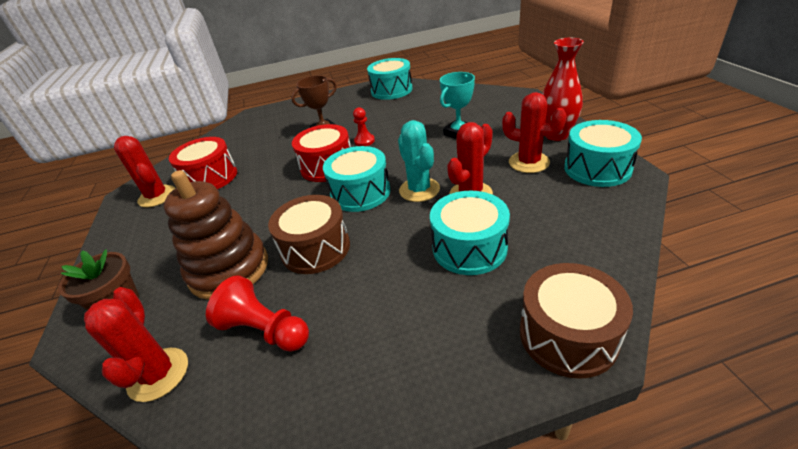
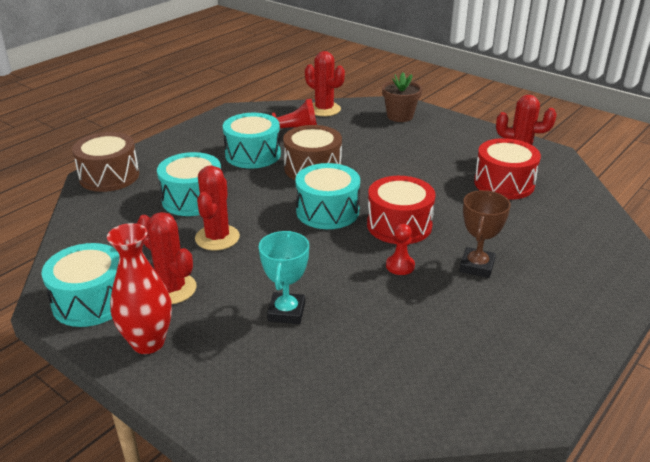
camera: 140 degrees right, 5 degrees down
(229, 269) = (358, 144): brown stacking toy -> none
(391, 90) = (496, 384): turquoise drum -> turquoise drum (253, 154)
(419, 190) = (271, 228): turquoise cactus -> none
(529, 162) = (171, 289): red cactus -> red cactus turned 45 degrees clockwise

